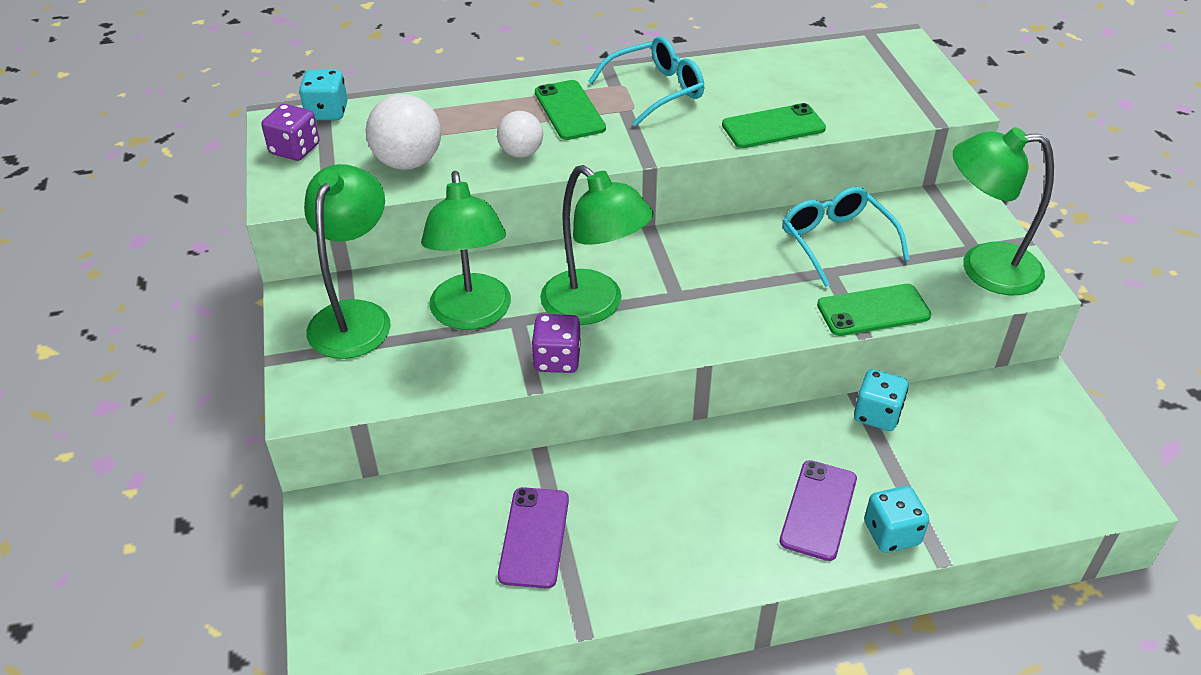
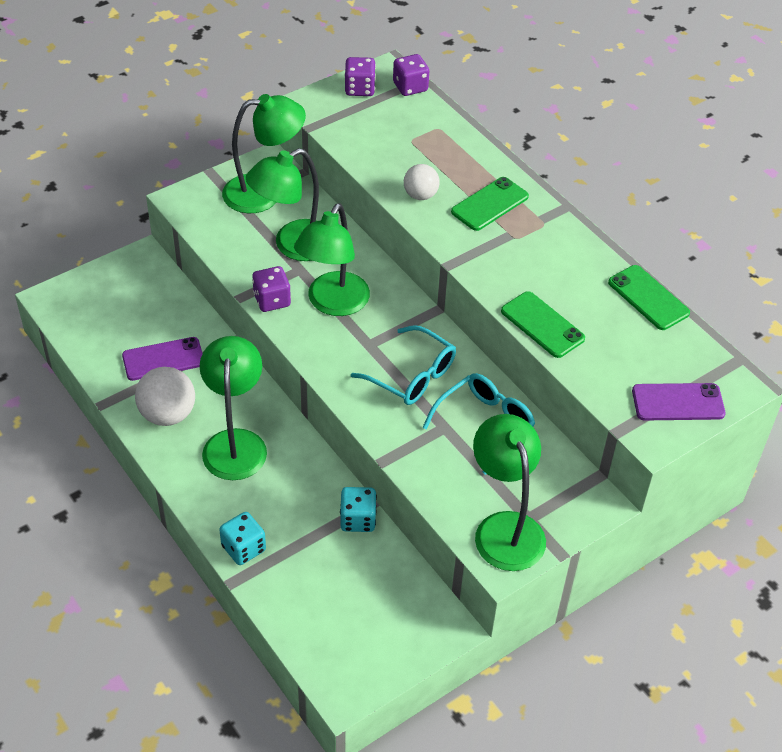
camera: 65 degrees right, 5 degrees up
(327, 112) = (410, 87): turquoise dice -> purple dice
(408, 162) = (376, 144): white ball -> white ball (168, 414)
(656, 90) = (549, 244): turquoise glasses -> turquoise glasses (412, 376)
(717, 497) = (235, 443): none -> green lamp
(818, 510) = (247, 502): purple phone -> purple phone (678, 402)
(873, 311) = (411, 463): green phone -> green phone (648, 298)

